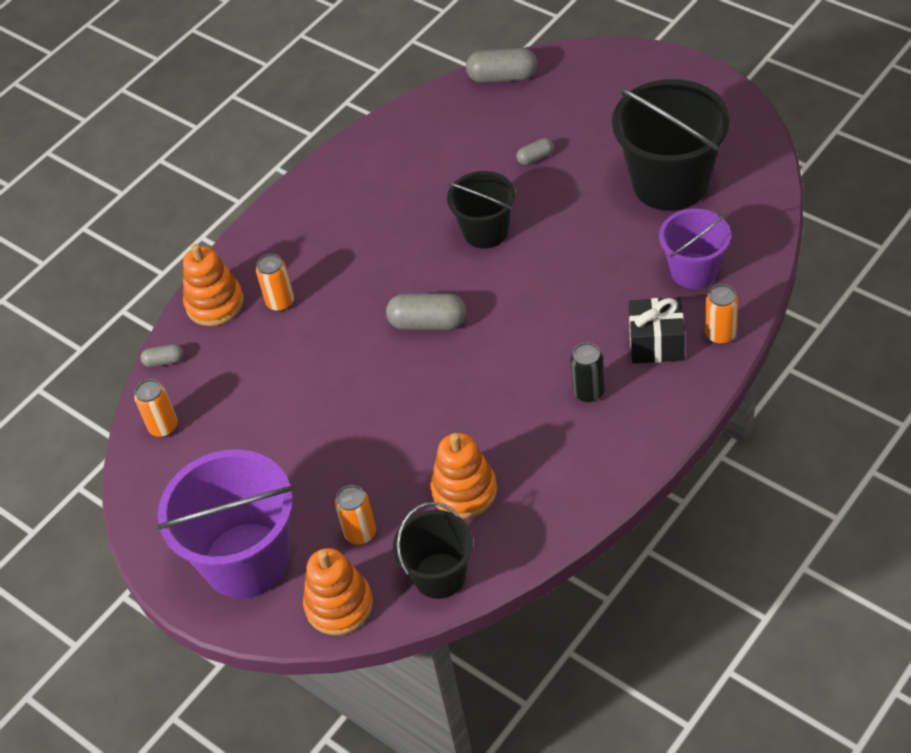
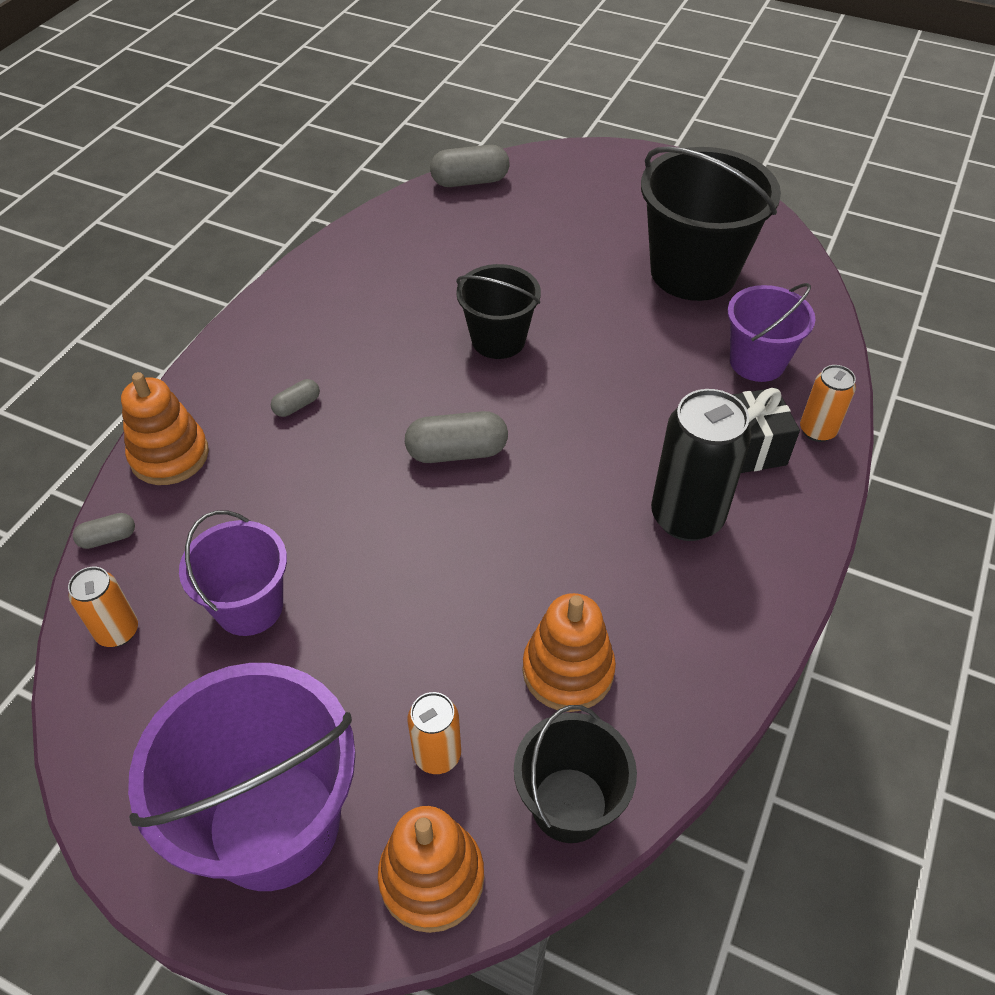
camera: 20 degrees left, 0 degrees up
(254, 421) = (249, 606): none -> purple bucket
(280, 302) = (258, 446): orange can -> none
(535, 157) = (532, 257): grey capsule -> grey capsule (297, 406)
(588, 392) = (686, 517): black can -> black can, size x1.84

